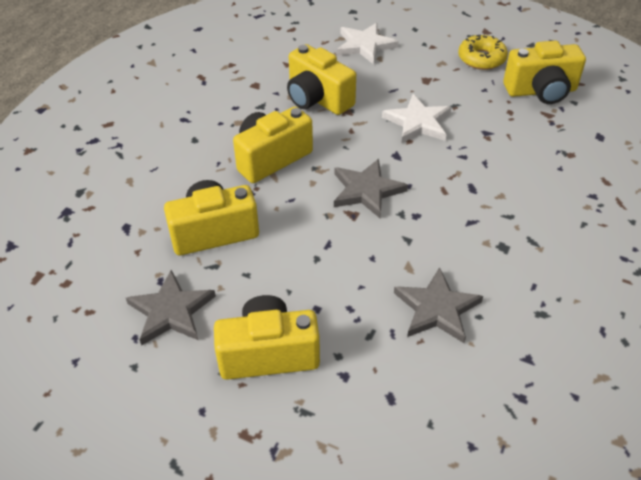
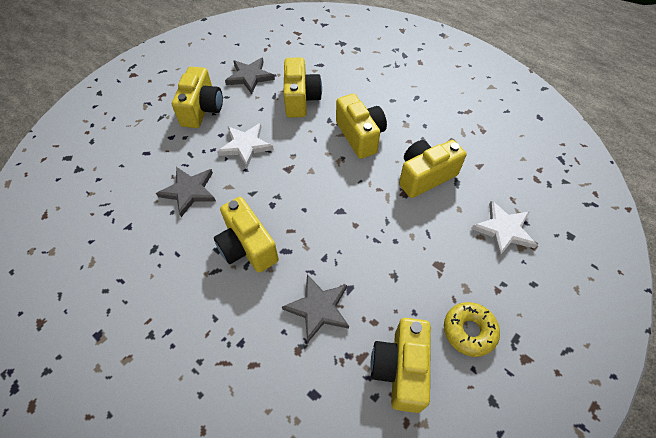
camera: 105 degrees right, 10 degrees up
(366, 190) = (308, 182): grey star -> grey star (318, 308)
(418, 122) = (377, 238): white star -> white star (245, 146)
(485, 221) = (247, 246): none -> yellow camera

